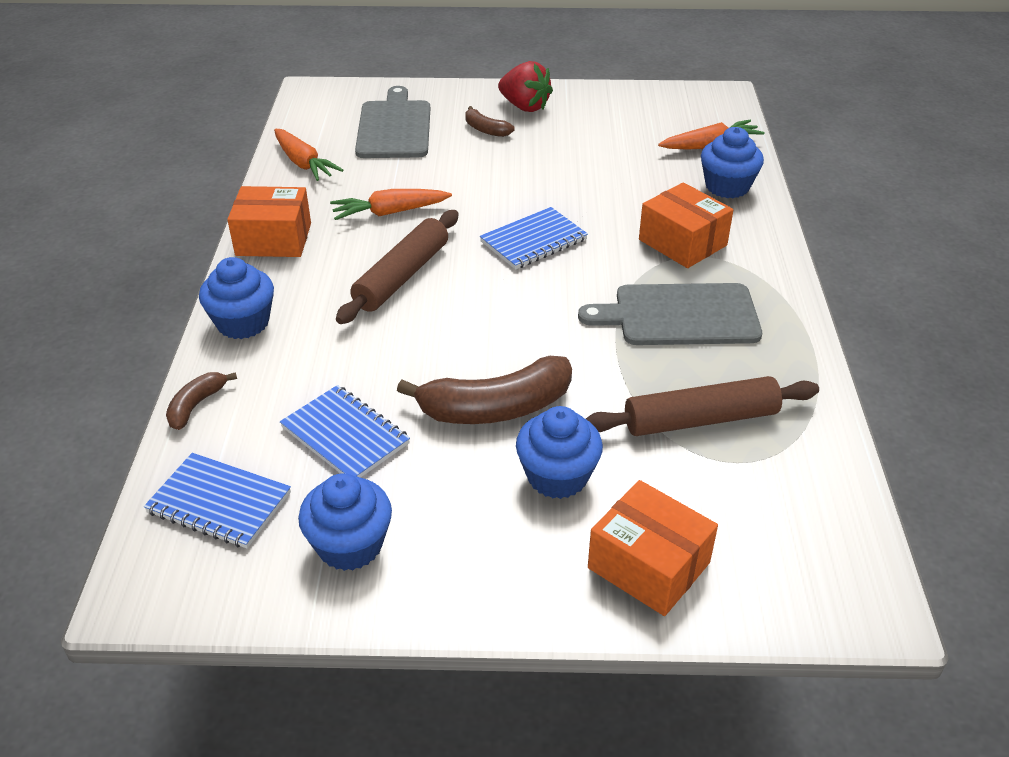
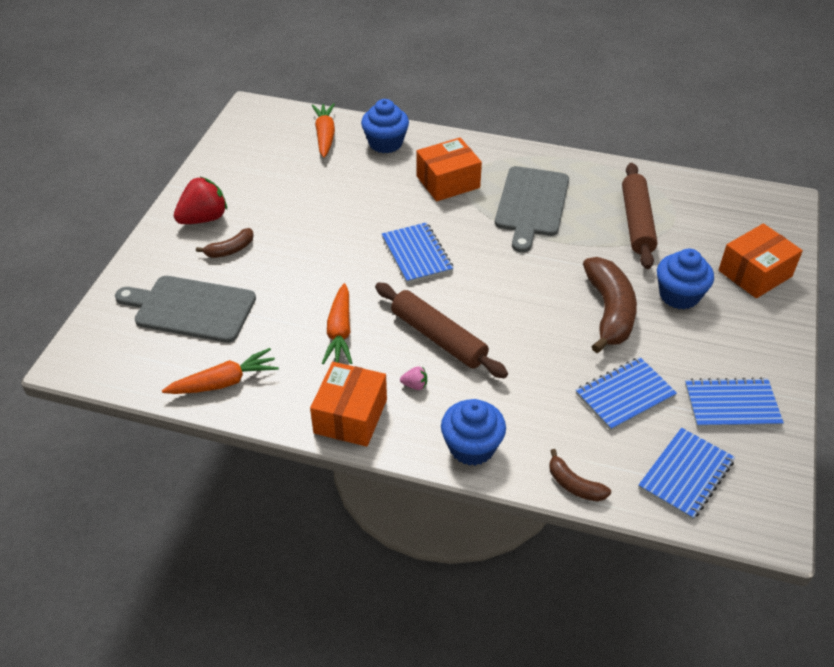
camera: 75 degrees left, 5 degrees up
(325, 272) = (415, 385): none -> pink strawberry
(350, 545) = (731, 405): blue cupcake -> blue notebook

